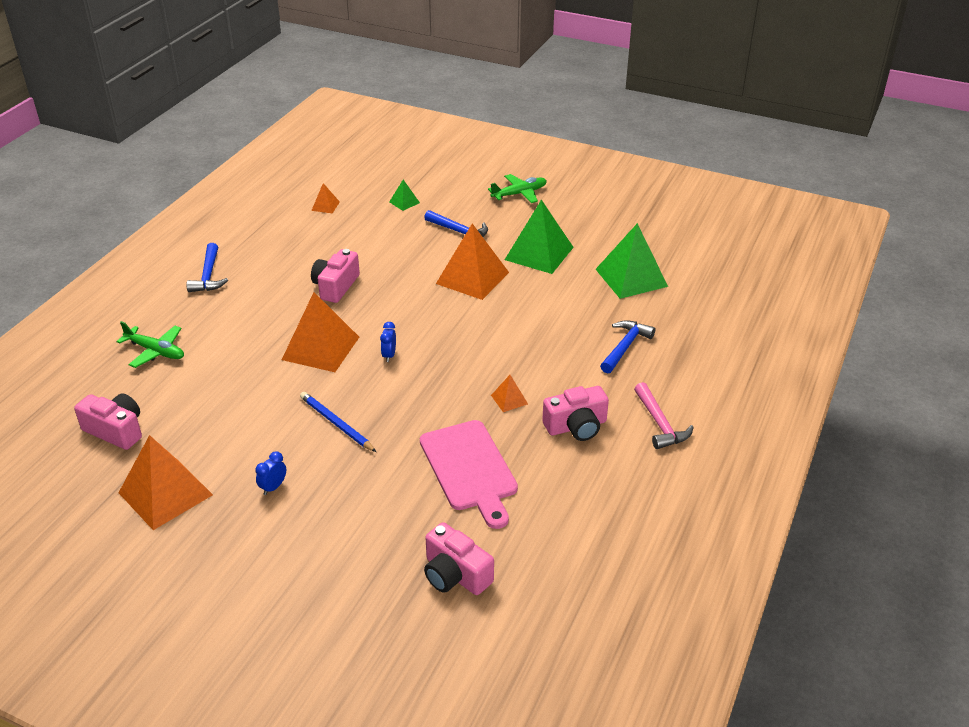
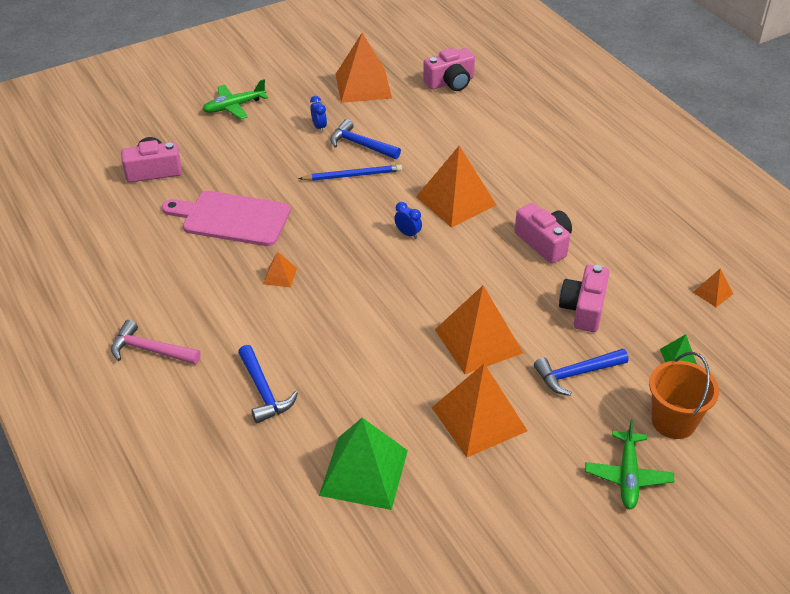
camera: 125 degrees right, 5 degrees up
(156, 351) = (532, 120): green plane -> green plane (234, 106)
(208, 275) = (628, 175): blue hammer -> blue hammer (361, 145)
(460, 191) = (673, 421): none -> orange bucket
(539, 253) = (479, 419): green pyramid -> orange pyramid
(576, 426) = (206, 297): pink camera -> pink camera (583, 309)

